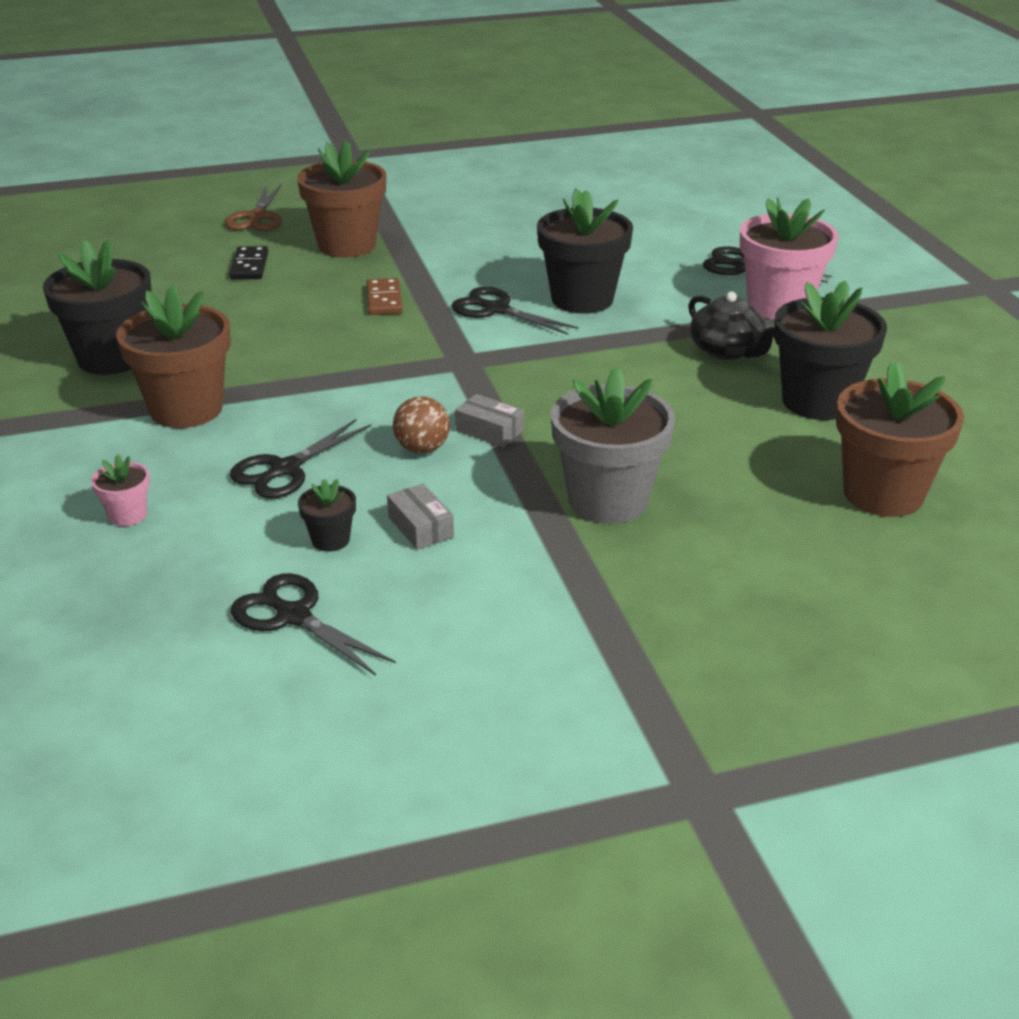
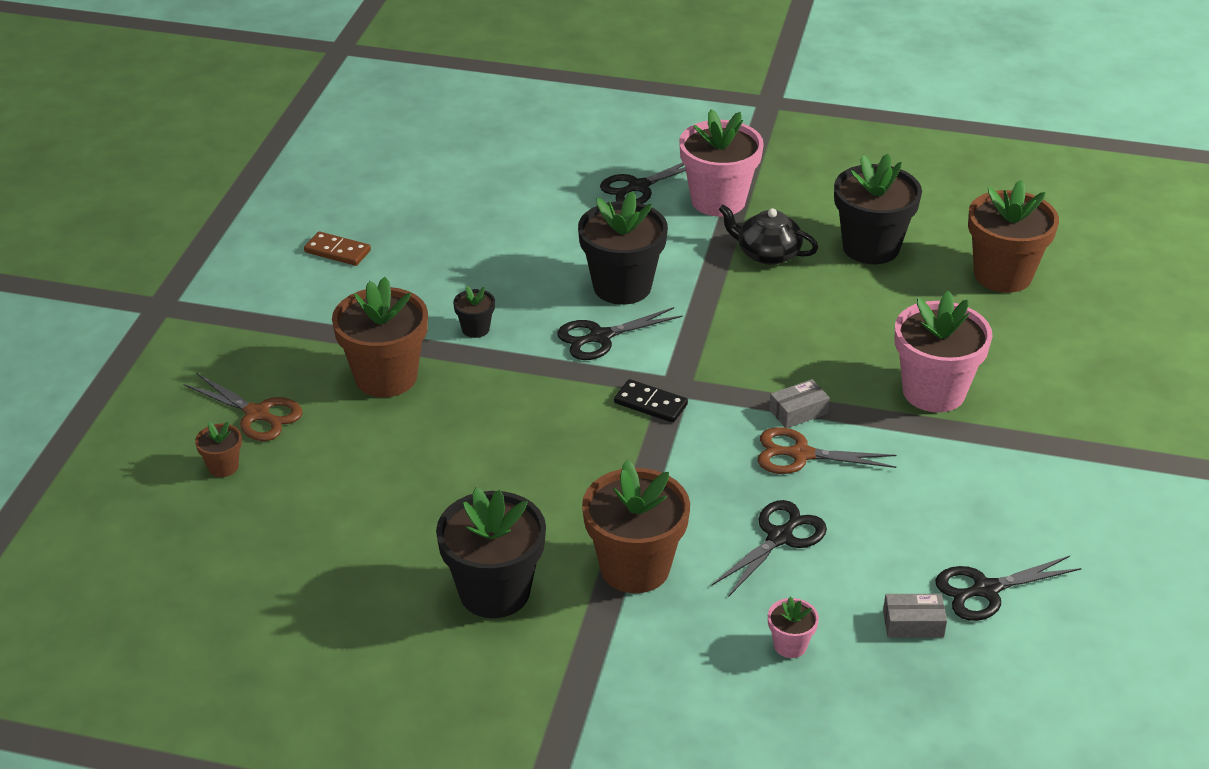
camera: 60 degrees left, 5 degrees up
(186, 224) = (223, 466): none -> brown flower pot
(249, 266) = (373, 451): black domino -> black domino (650, 404)
(285, 469) = (780, 537): black scissors -> black scissors turned 120 degrees counterclockwise
(330, 540) = (898, 542): black flower pot -> black flower pot (475, 329)
(384, 300) = (525, 391): brown domino -> brown domino (337, 251)
(420, 527) = (910, 492): grey box -> grey box (913, 623)
(422, 449) = (800, 454): brown ball -> brown scissors
(608, 500) = (933, 392): grey flower pot -> pink flower pot
(727, 350) = (767, 253): black teapot -> black teapot turned 150 degrees counterclockwise

